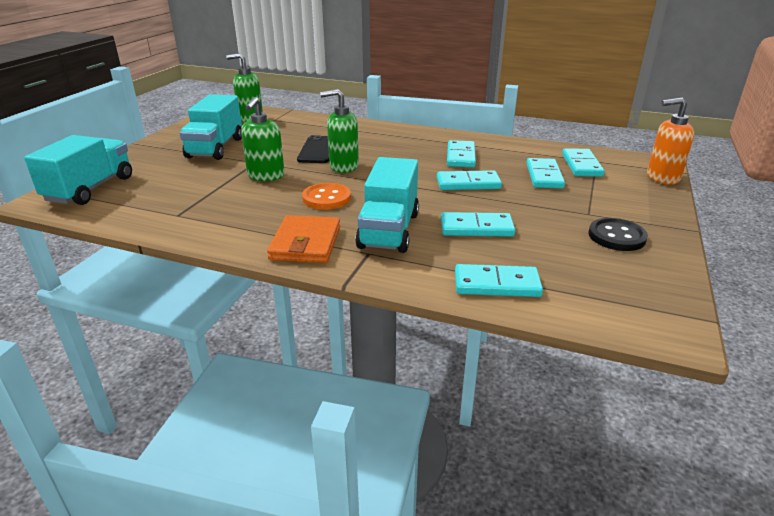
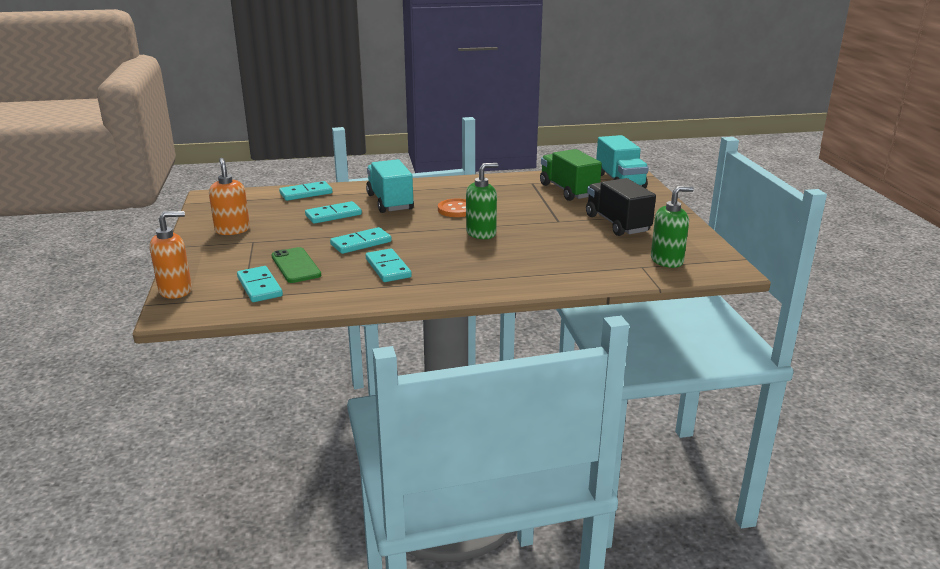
camera: 150 degrees right, 5 degrees down
(169, 191) = (568, 191): none -> green truck
(215, 148) = (617, 224): turquoise truck -> black truck
(266, 176) = (527, 213): green soap dispenser -> none
(306, 243) = (431, 187): orange wallet -> none
(317, 150) = (528, 242): black phone -> none
(544, 176) = (295, 265): turquoise domino -> green phone
(616, 236) = (232, 230): black button -> orange soap dispenser

